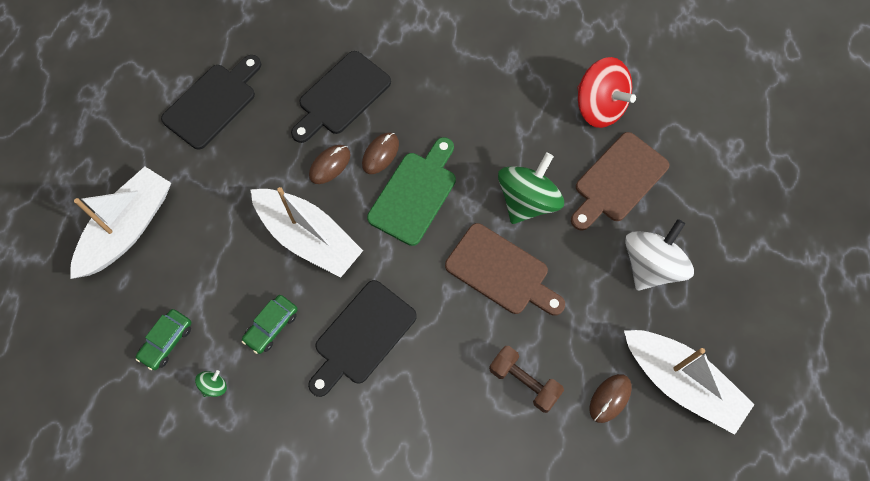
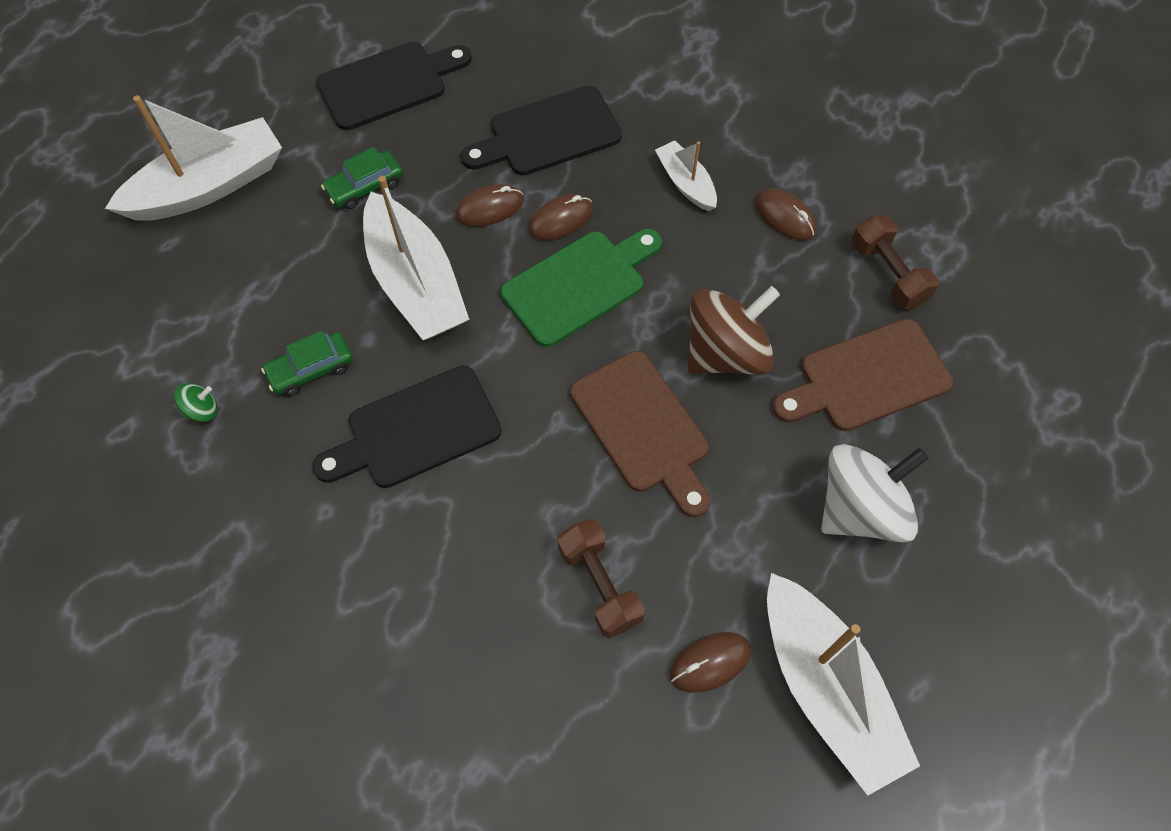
camera: 25 degrees right, 5 degrees down
(166, 341) = (177, 333): green car -> green car (365, 187)
(447, 95) = (685, 183): none -> white boat
(520, 93) = (785, 217): none -> brown mouse
(527, 200) = (726, 353): green spinning top -> brown spinning top
(599, 106) = (887, 273): red spinning top -> brown dumbbell

